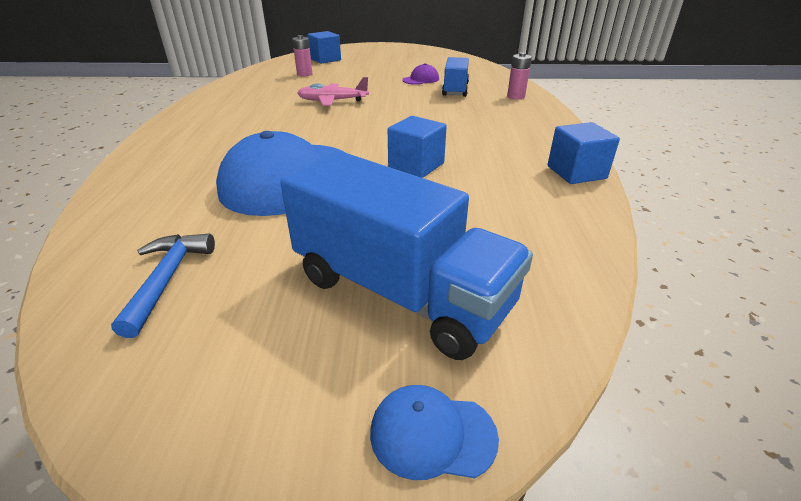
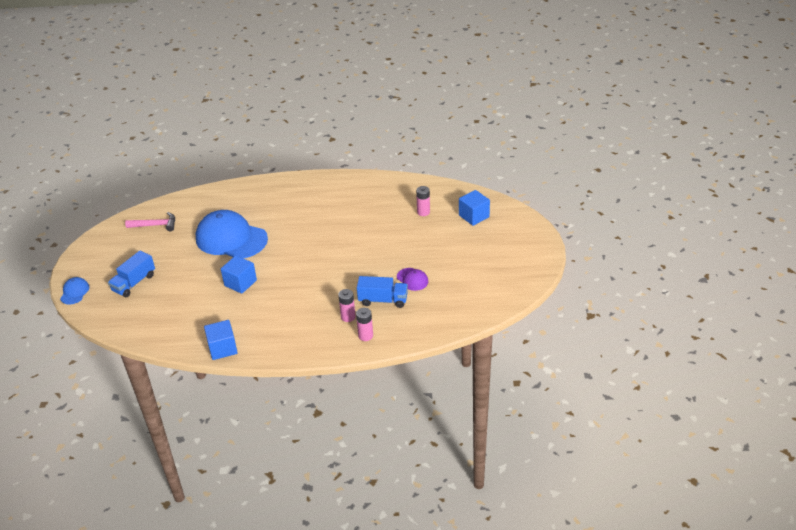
camera: 90 degrees right, 5 degrees up
(167, 279) = (155, 225): blue hammer -> pink hammer
(332, 101) = (353, 237): pink plane -> none
(400, 292) = (134, 283): blue truck -> blue truck, size x0.56
(486, 103) = (348, 317): none -> pink battery

